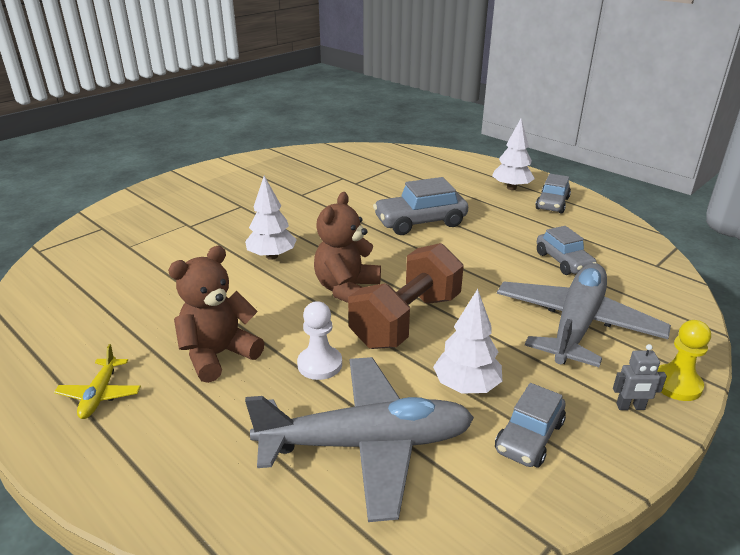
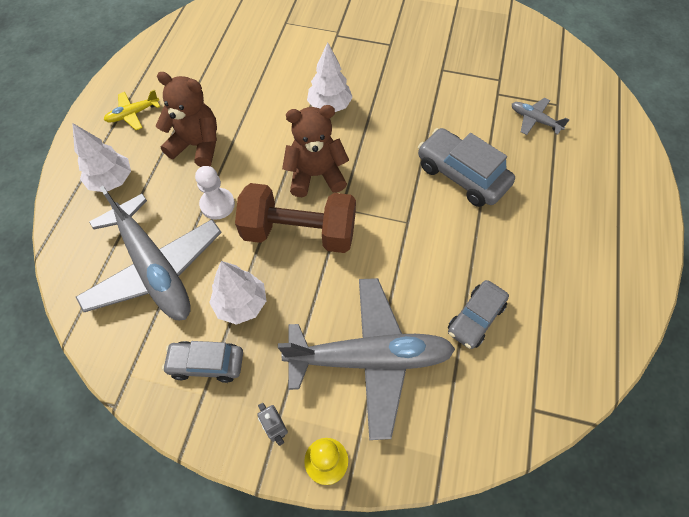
camera: 60 degrees right, 30 degrees up
(397, 179) = (534, 120): none -> grey plane
(511, 188) = (604, 222): white tree -> white tree (112, 181)
(552, 204) = (598, 272): grey car -> none

